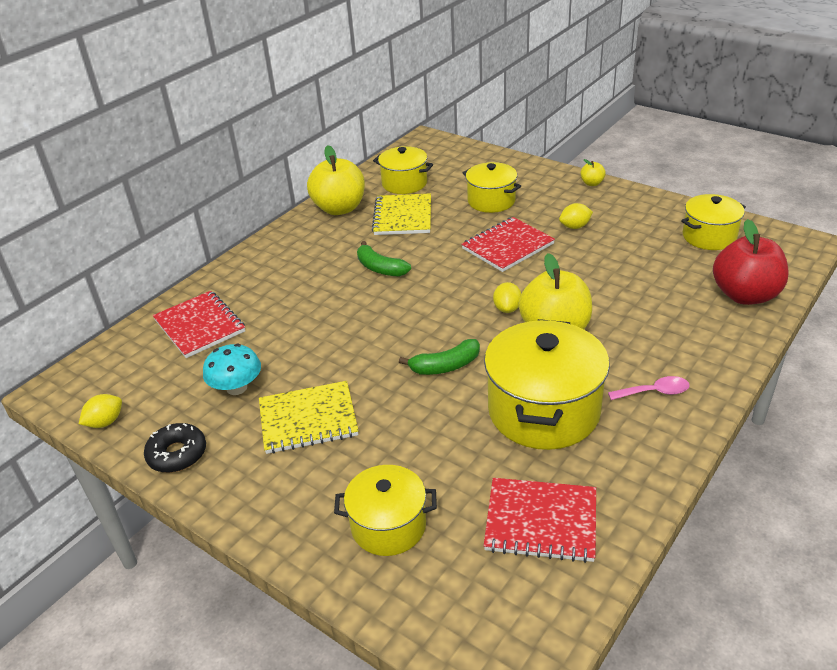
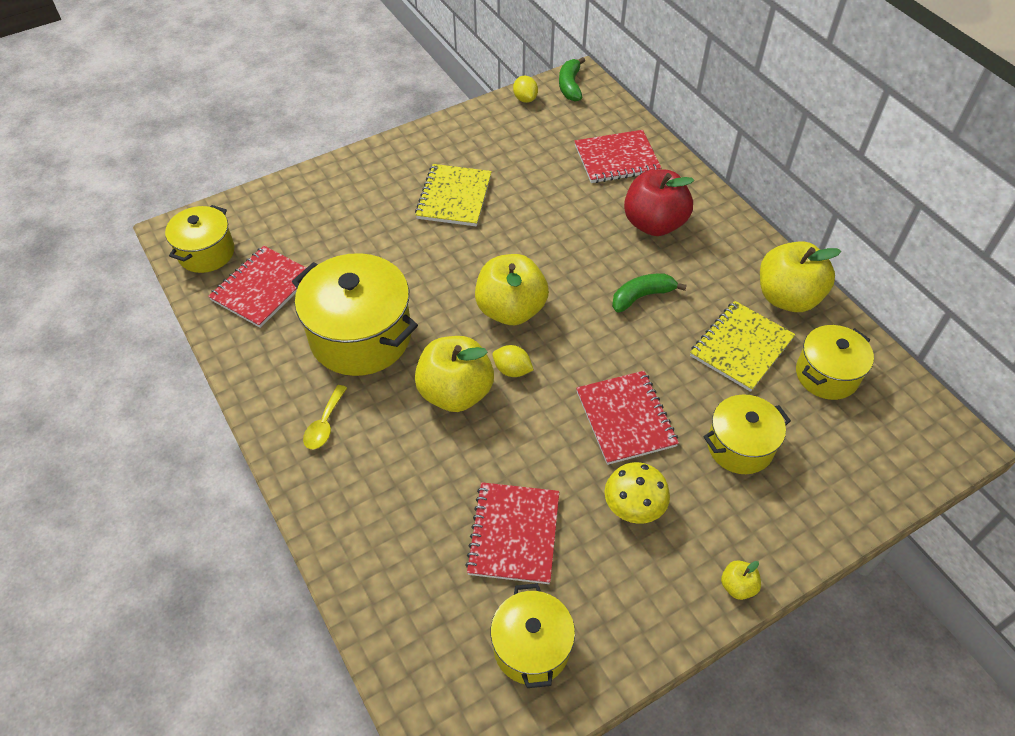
camera: 110 degrees right, 15 degrees up
(177, 454) = (466, 128): black donut -> none
(236, 388) = (518, 167): turquoise mushroom -> none
(388, 526) = (322, 212): yellow pot -> yellow pot (206, 253)
(403, 216) = (741, 347): yellow notebook -> yellow notebook turned 75 degrees counterclockwise
(442, 330) = (511, 310): none -> yellow apple
(445, 366) = (459, 294): green banana -> green banana (570, 86)
(575, 227) = (634, 506): yellow lemon -> yellow mushroom
(644, 265) = (514, 534): none -> red notebook
(654, 392) = (324, 424): pink spoon -> yellow spoon
(745, 295) = (398, 600): red apple -> red apple (654, 224)

